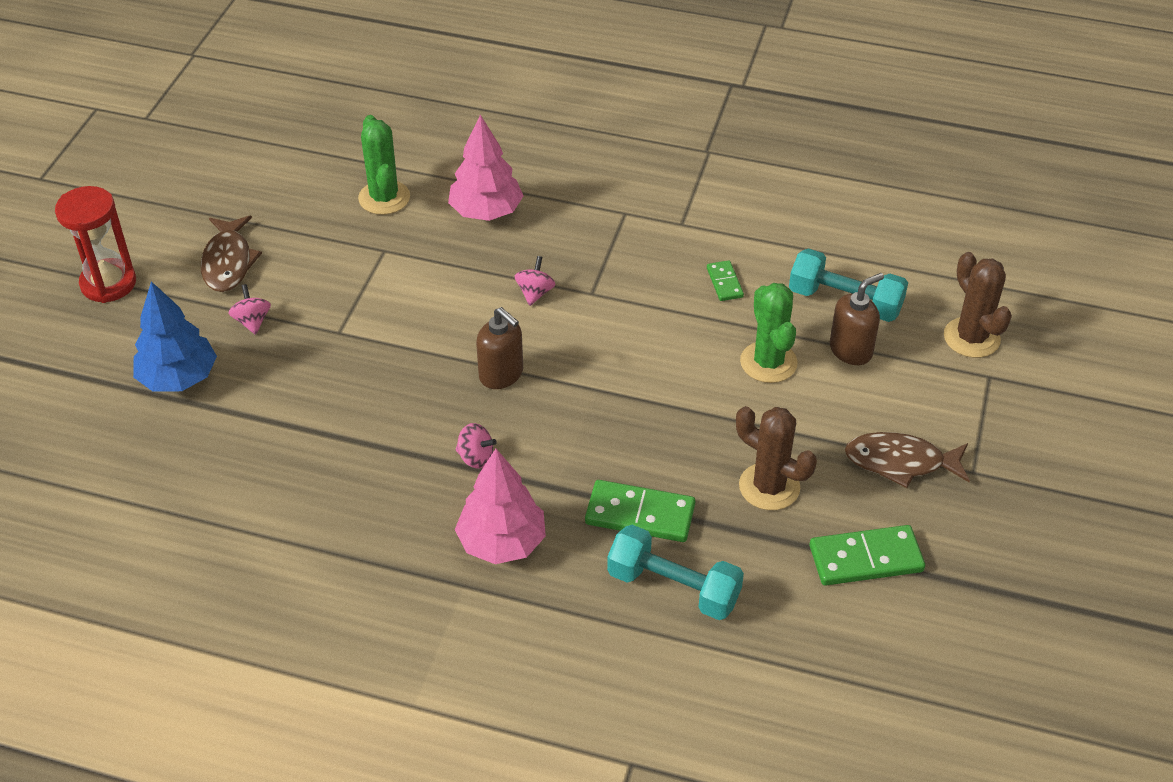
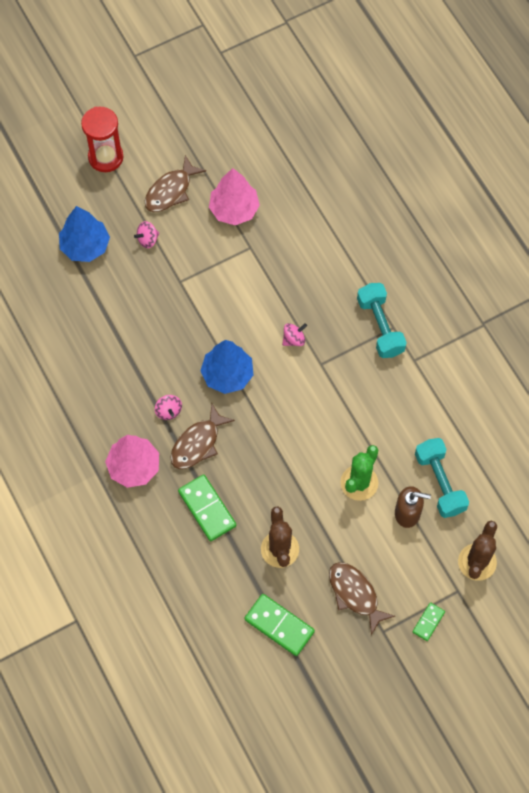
camera: 45 degrees right, 20 degrees up
(252, 321) = (147, 239): pink spinning top -> pink spinning top turned 150 degrees counterclockwise
(384, 198) = (284, 212): green cactus -> none
(486, 212) = (324, 265): pink tree -> pink tree (234, 209)
(501, 375) = (227, 374): brown soap dispenser -> blue tree
(549, 461) = (198, 443): none -> brown fish
(673, 587) = (181, 558): turquoise dumbbell -> turquoise dumbbell (380, 326)
(724, 282) = (393, 416): green domino -> green domino (428, 622)

